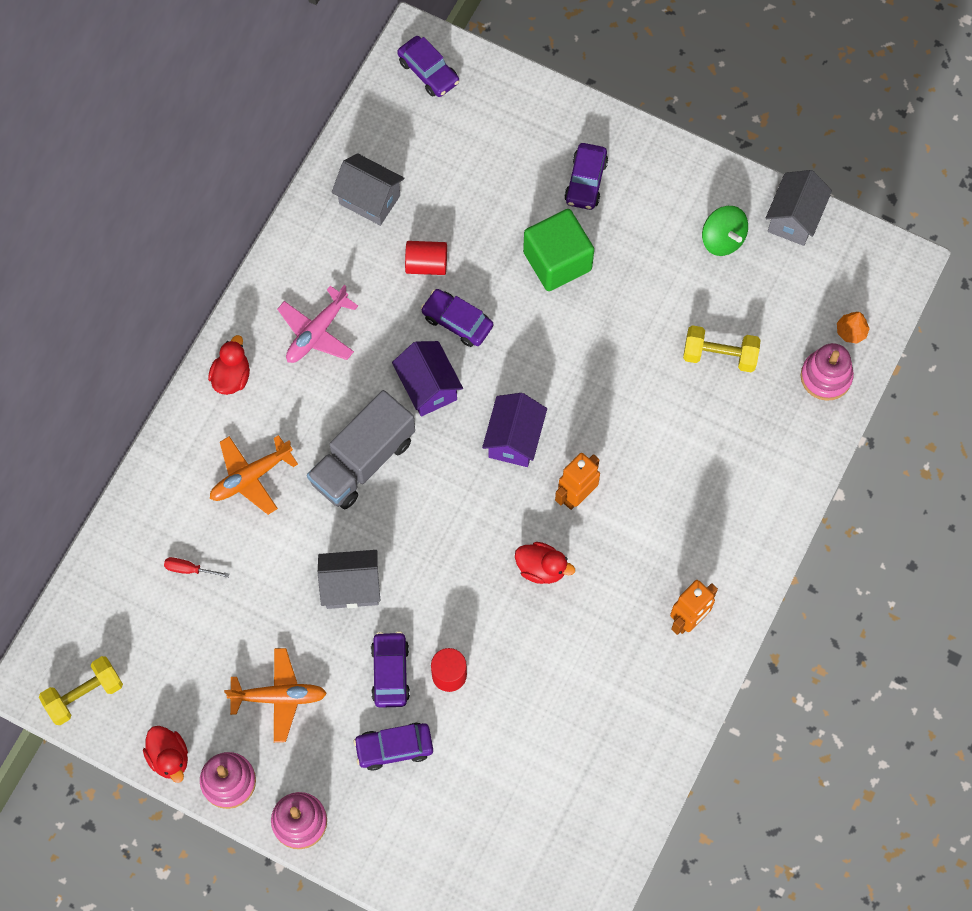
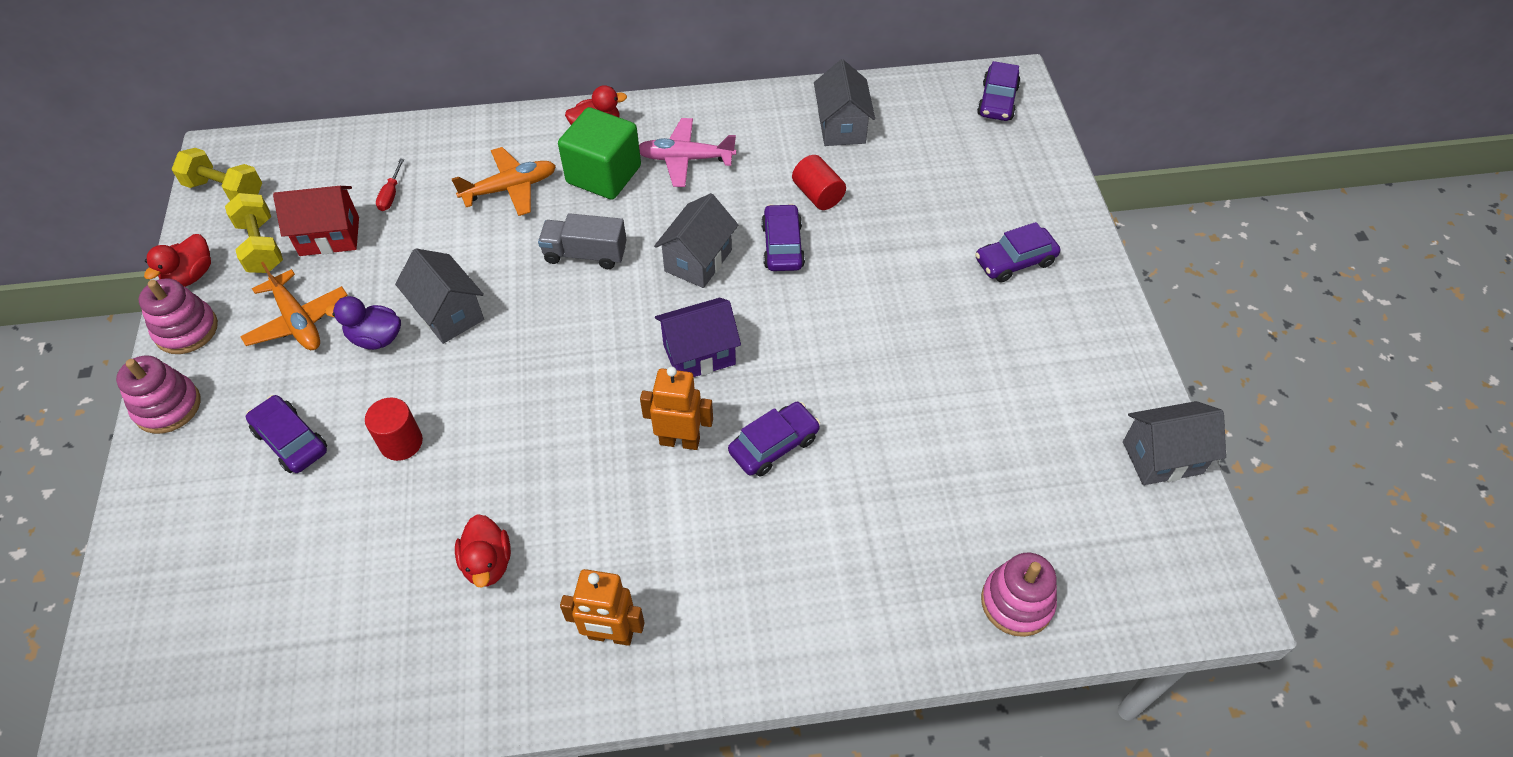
camera: 55 degrees right, 15 degrees down
(189, 569) = (391, 194): red screwdriver -> red screwdriver turned 150 degrees counterclockwise
(203, 636) = (329, 236): none -> red house
(250, 477) = (510, 188): orange plane -> orange plane turned 135 degrees clockwise
(338, 649) = (376, 338): none -> purple duck
(362, 461) = (585, 254): grey truck -> grey truck, size x0.65
(390, 672) = (375, 392): purple car -> purple car (774, 445)
(428, 387) = (698, 260): purple house -> grey house
(541, 568) = (575, 456): red duck -> red duck (488, 563)
(557, 261) = (913, 285): green cube -> green cube (603, 174)
(719, 355) = (944, 480): yellow dumbbell -> yellow dumbbell (261, 246)
(722, 239) = (1072, 406): green spinning top -> none
(851, 331) = (1094, 596): orange tree -> none

